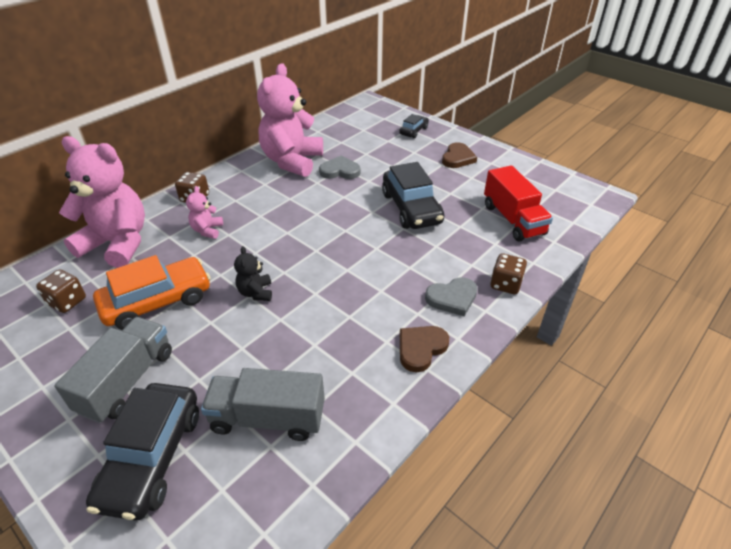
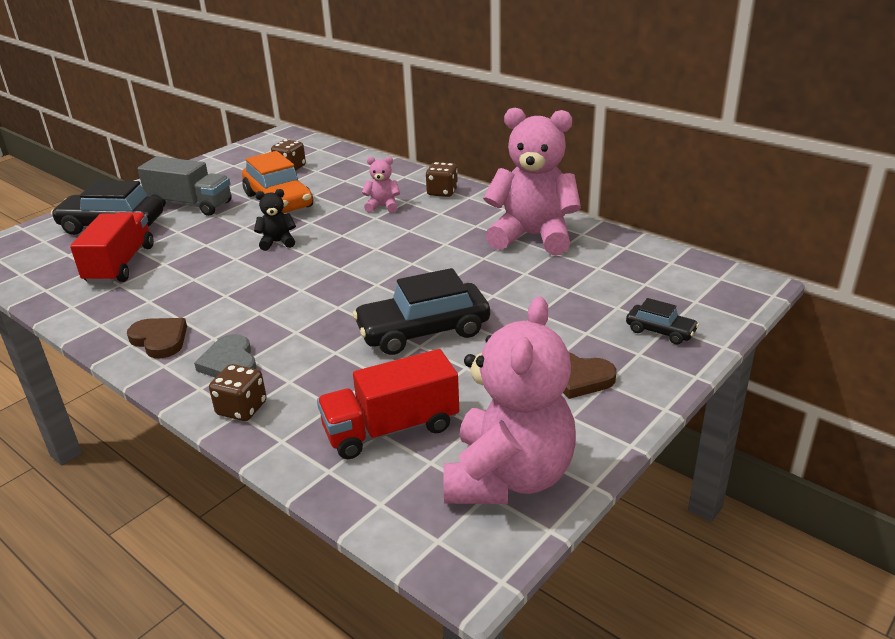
camera: 90 degrees right, 10 degrees down
(117, 243) = (366, 171): pink teddy bear -> pink teddy bear (508, 477)
(268, 418) = (120, 265): grey truck -> red truck
(340, 171) = (514, 272): grey heart -> none

